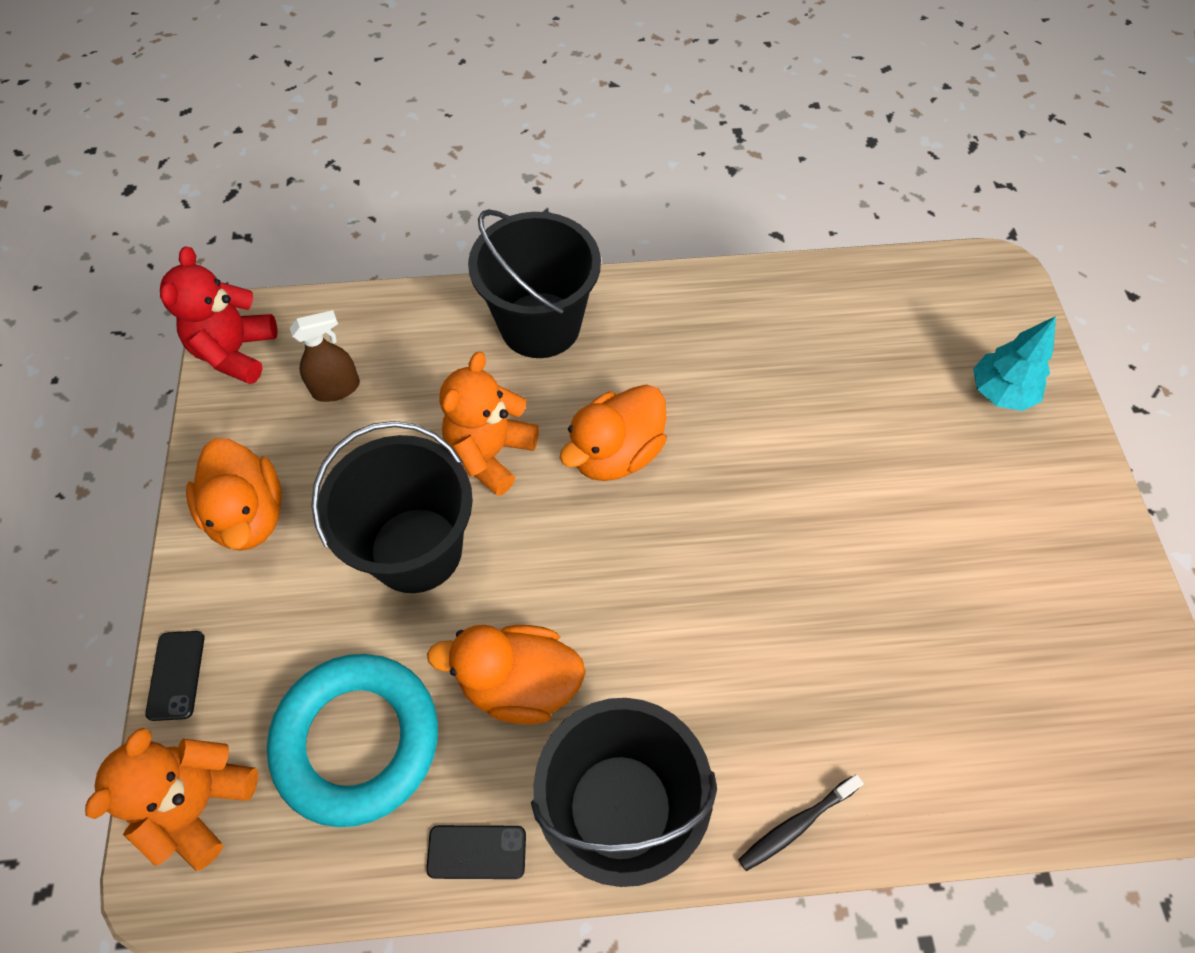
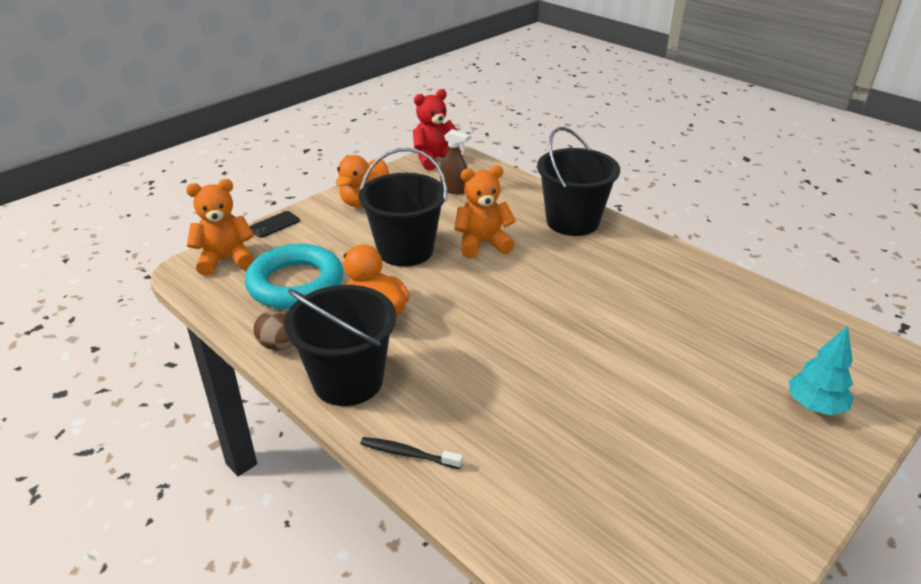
camera: 50 degrees right, 25 degrees down
(477, 852) = (278, 345): black phone -> brown egg
(615, 453) = (538, 279): orange duck -> none

